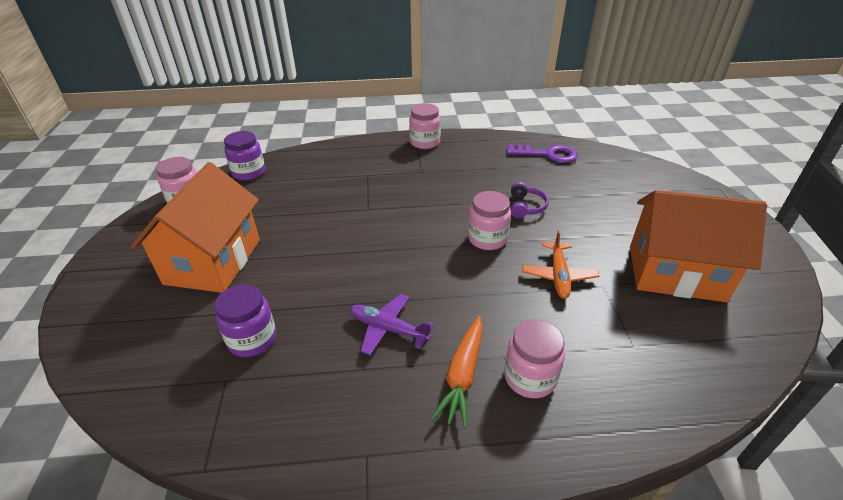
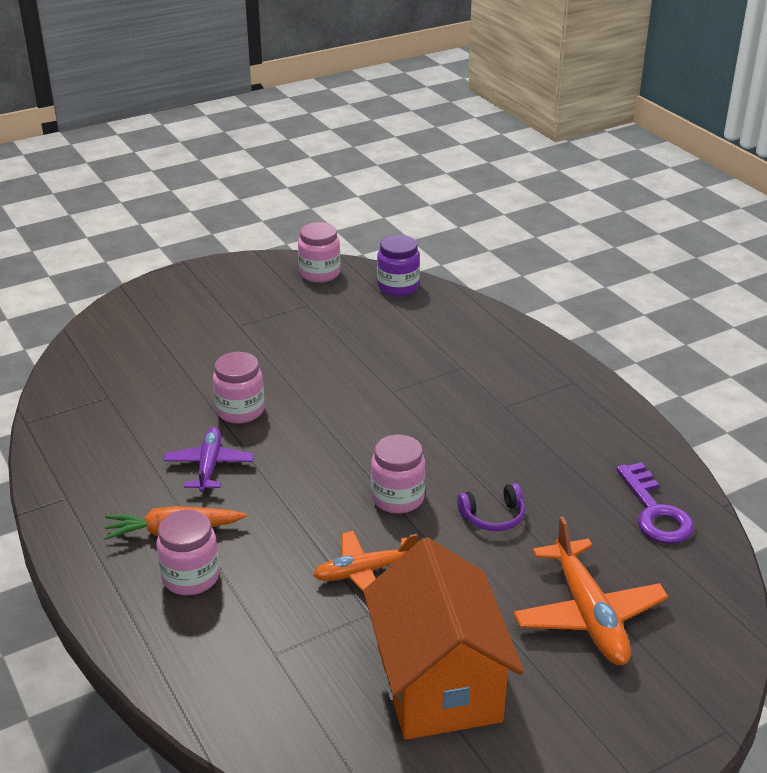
camera: 65 degrees right, 5 degrees down
(213, 261) = (241, 329): orange house -> none
(252, 339) = (156, 392): purple jar -> none
(425, 142) = (581, 388): pink jar -> pink jar (240, 410)
(625, 200) = (588, 615): none -> orange plane

